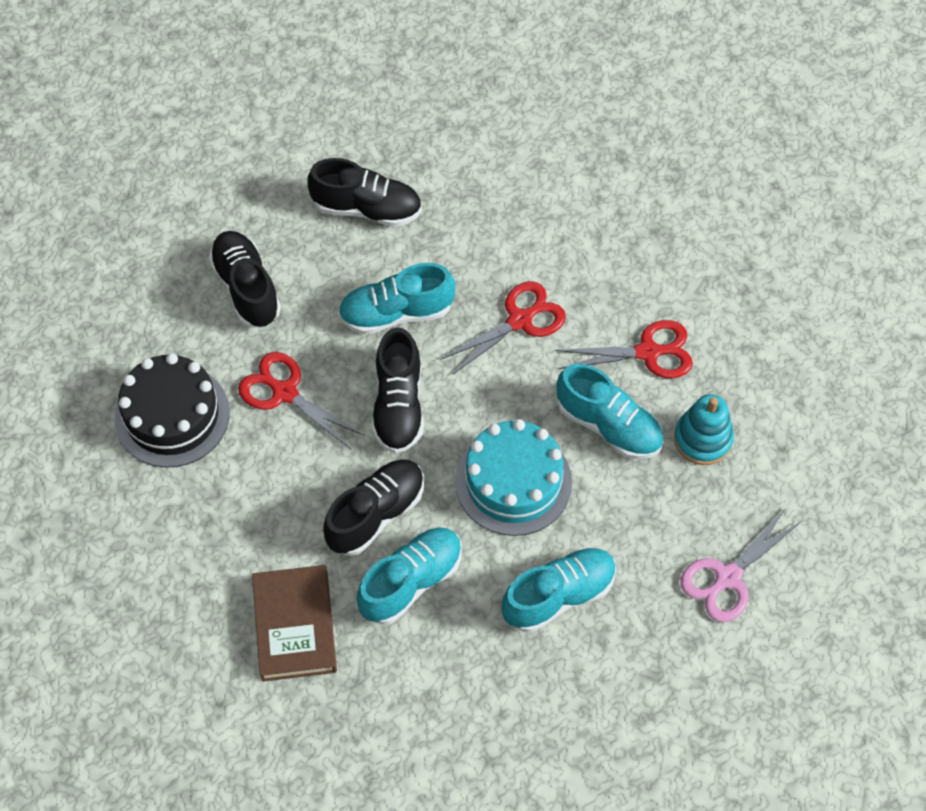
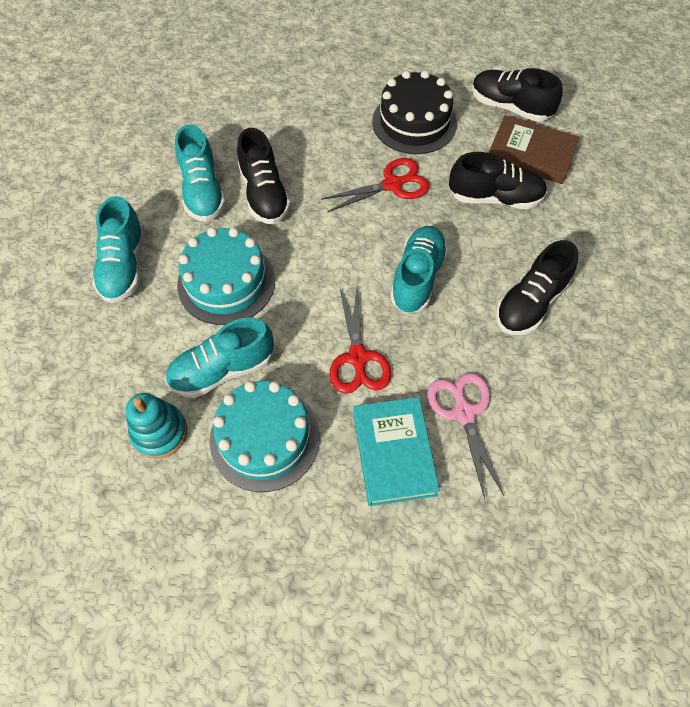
camera: 120 degrees right, 0 degrees up
(295, 626) = (223, 124): brown book -> brown book (531, 154)
(398, 405) = (337, 243): black shoe -> black shoe (510, 107)
(592, 249) = (394, 453): none -> turquoise book
(647, 352) = (265, 438): red scissors -> turquoise cake
(728, 577) = (43, 379): pink scissors -> pink scissors (464, 413)

